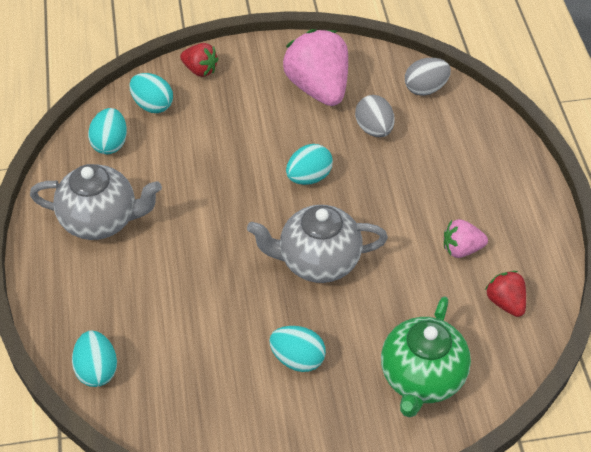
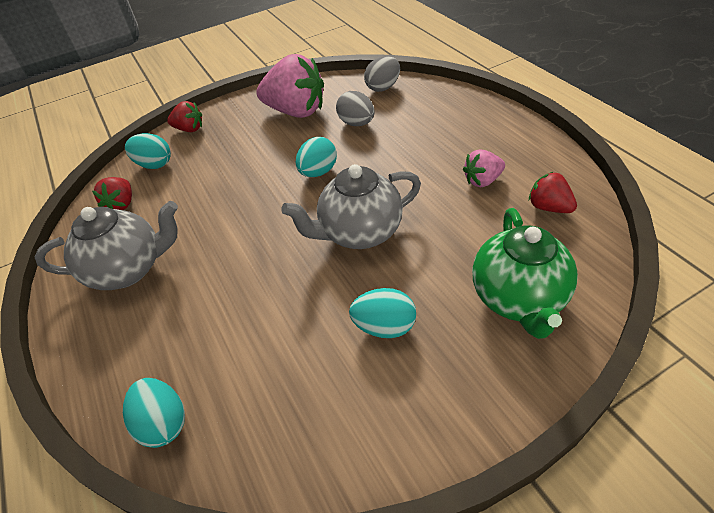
camera: 15 degrees left, 5 degrees down
(110, 143) = (122, 204): turquoise egg -> red strawberry
(318, 88) = (296, 111): pink strawberry -> pink strawberry turned 150 degrees clockwise

